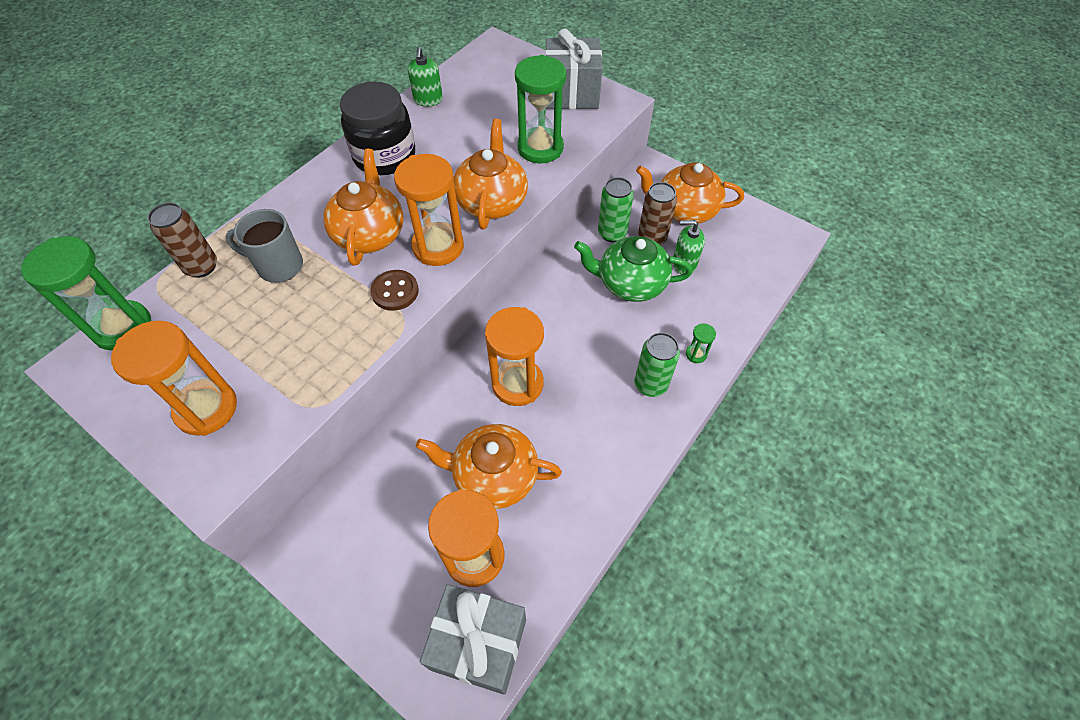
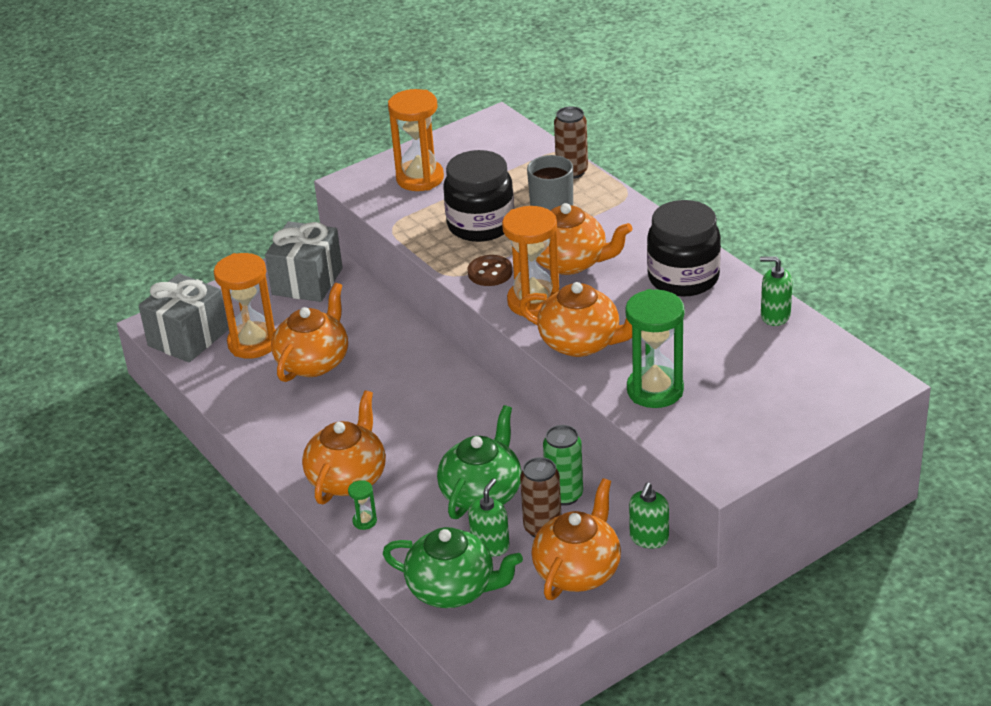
camera: 110 degrees right, 20 degrees down
(123, 327) = (521, 138): green hourglass -> none
(307, 321) = (480, 225): none -> black jar
(517, 384) = (397, 389): orange hourglass -> none
(571, 93) = (752, 433): grey gift -> grey gift (307, 281)
(636, 180) = (649, 538): none -> green soap dispenser
(650, 384) = (348, 478): green can -> orange teapot
(738, 274) = (453, 589): none -> green teapot

